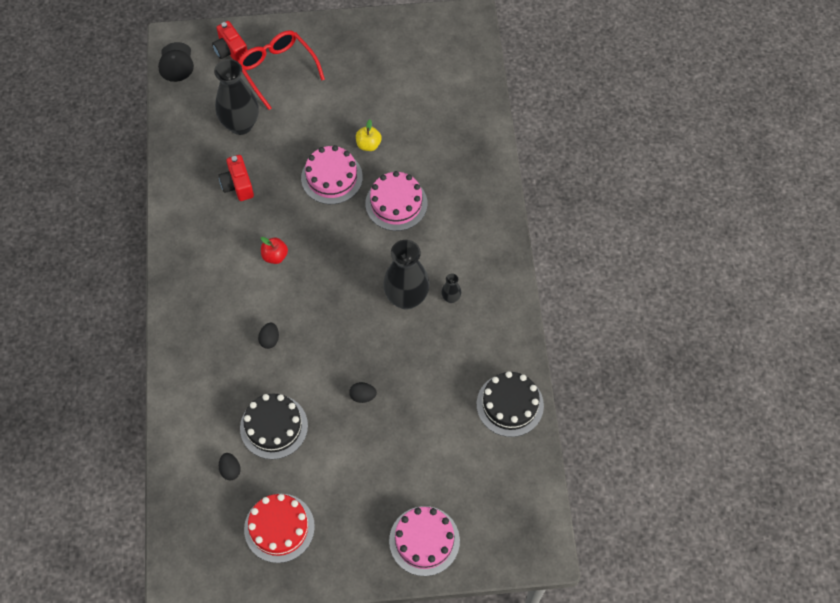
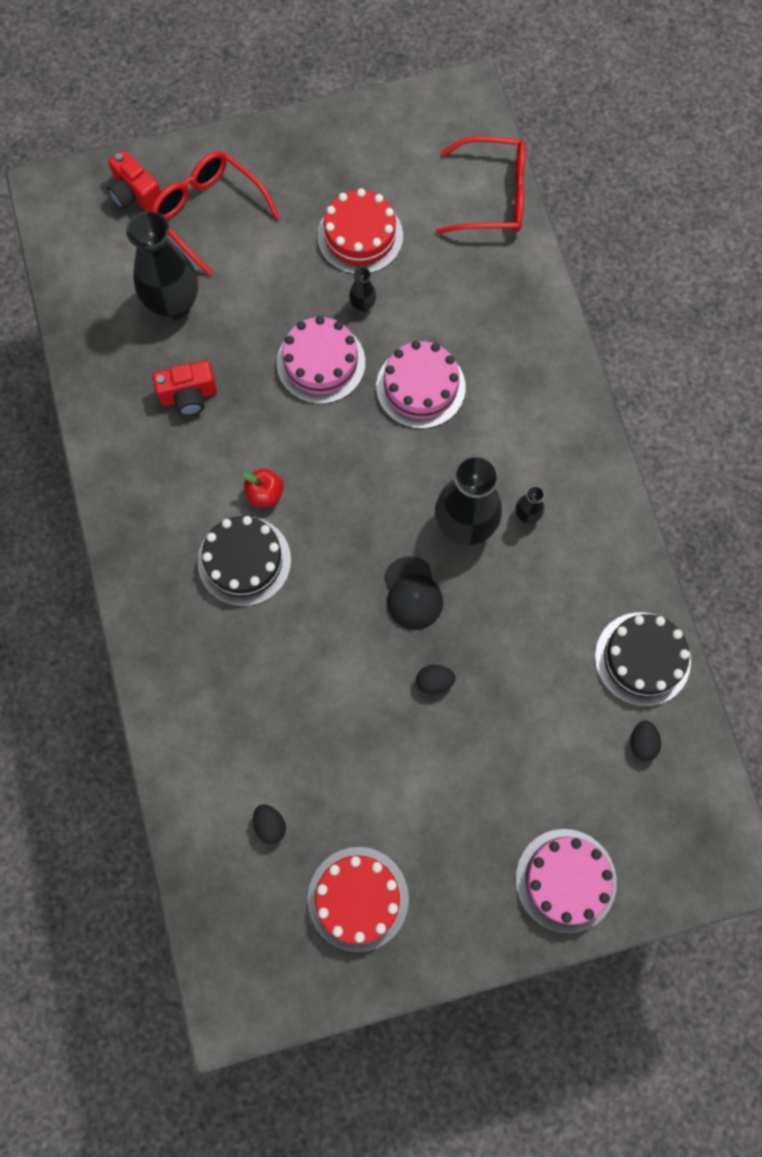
camera: 10 degrees left, 10 degrees up
(176, 62) = (59, 224): black cap -> black cap (412, 593)
(238, 185) = (189, 396): red camera -> red camera turned 75 degrees counterclockwise
(269, 339) = (284, 620): black egg -> black egg (642, 743)
(274, 426) = (318, 749): black cake -> black cake (244, 561)
(368, 144) = (363, 305): yellow apple -> black vase
(376, 100) = (360, 236): none -> red cake
(473, 87) = (493, 197): none -> red glasses

